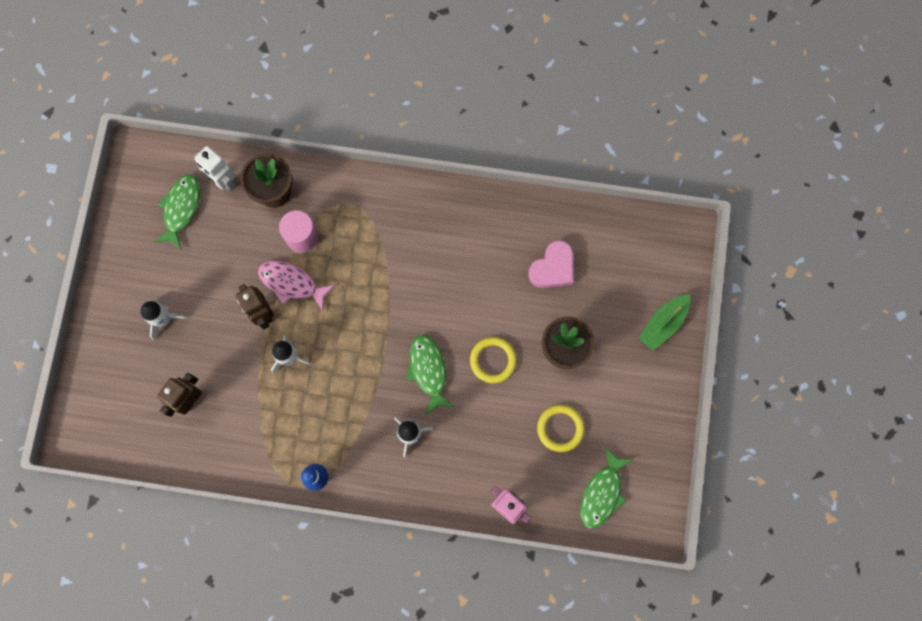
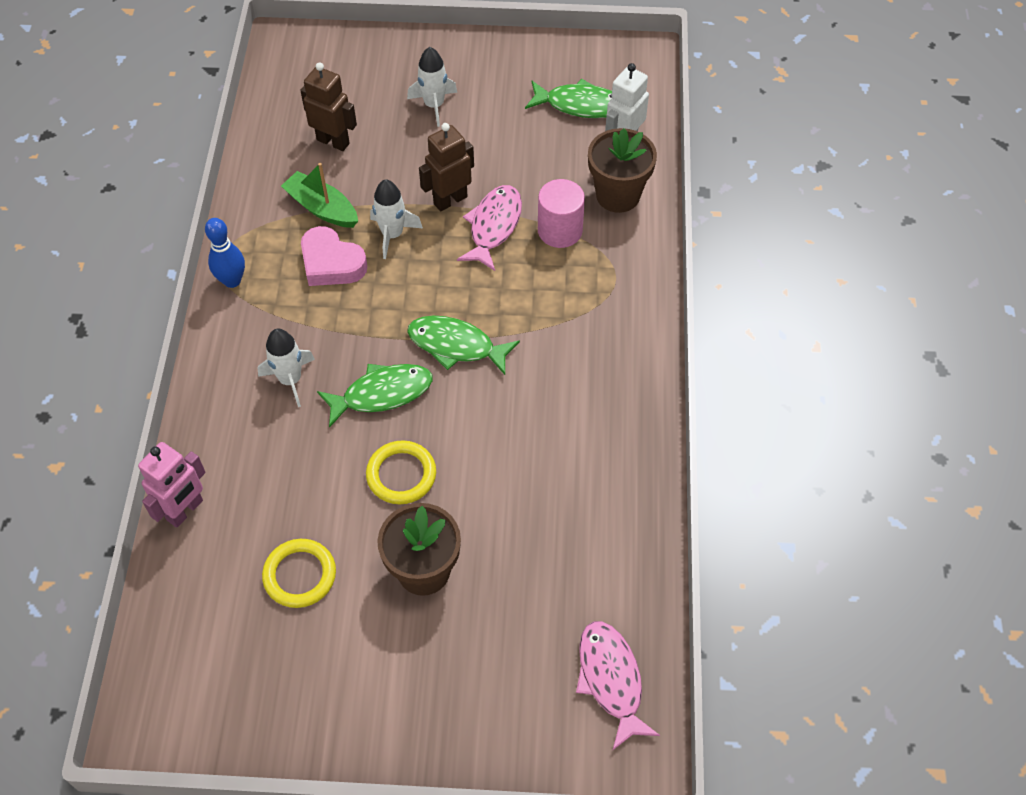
camera: 85 degrees right, 20 degrees down
(553, 268) = (553, 547): pink heart -> pink heart (331, 263)
(602, 493) = (198, 643): green fish -> green fish (456, 345)
(641, 244) = (611, 679): none -> pink fish
(663, 324) = (477, 723): green boat -> green boat (322, 208)

